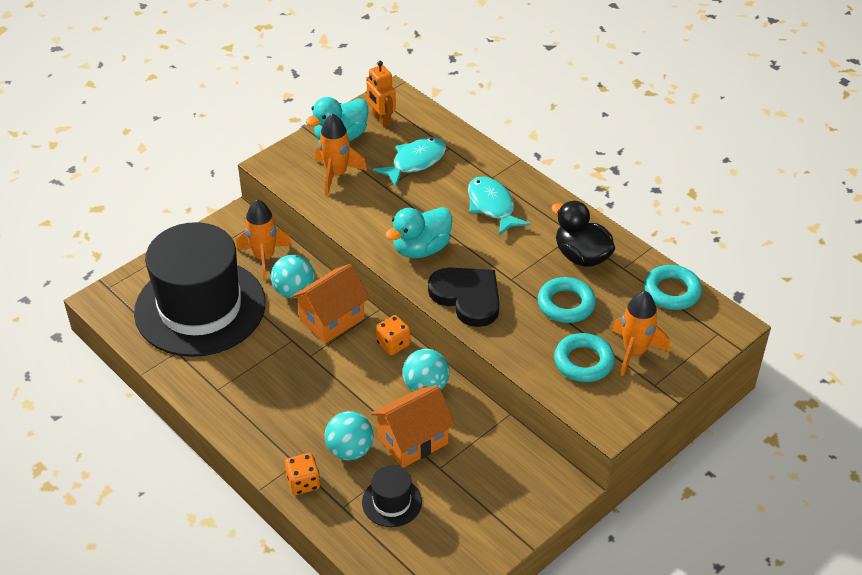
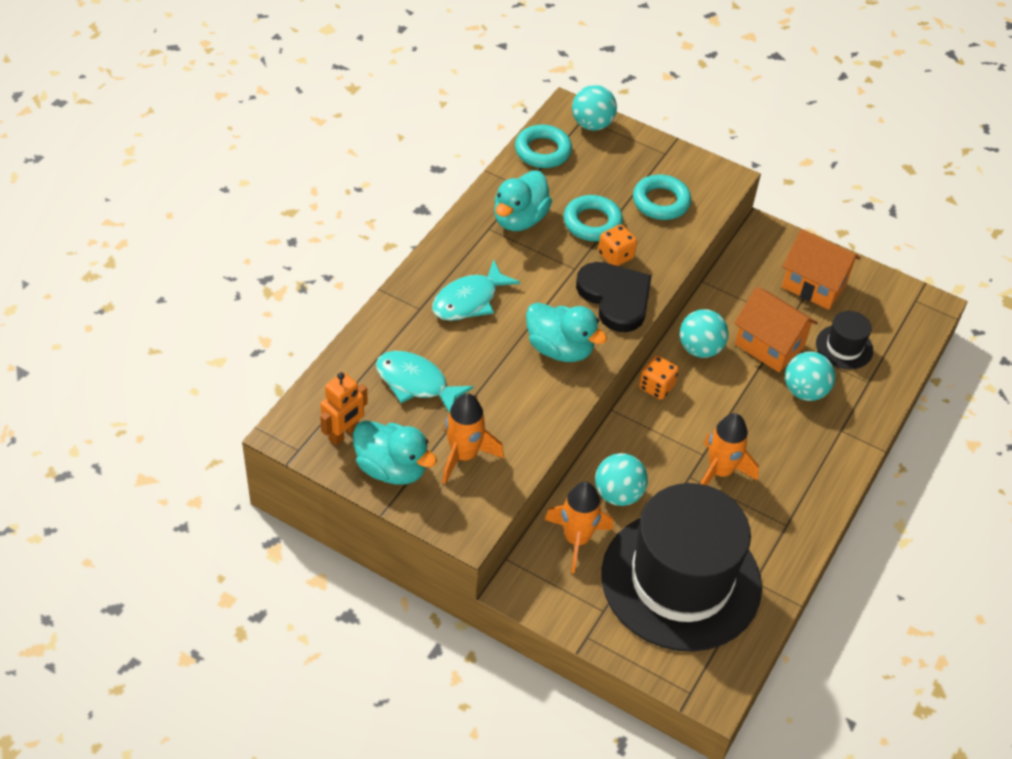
camera: 110 degrees left, 5 degrees up
(303, 483) = (859, 418): orange dice -> orange dice (615, 256)
(332, 319) = (645, 448): orange house -> orange house (814, 285)
(467, 297) = (615, 298): black heart -> black heart turned 120 degrees clockwise
(581, 256) = (519, 219): black duck -> turquoise duck
(634, 351) = (632, 169): orange rocket -> orange rocket (720, 472)
(706, 337) = (592, 124): none -> turquoise ball

